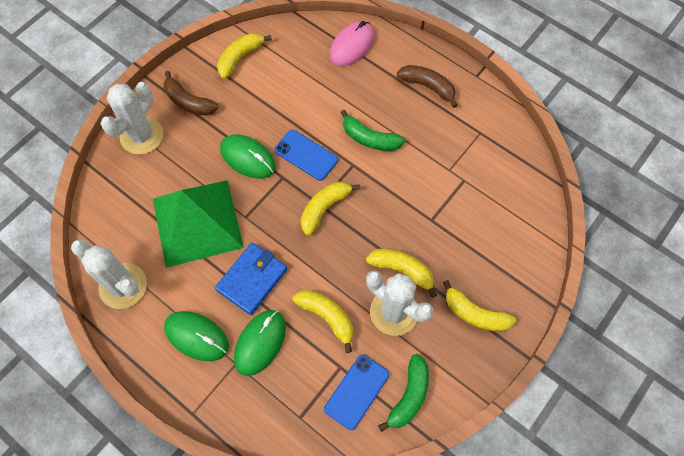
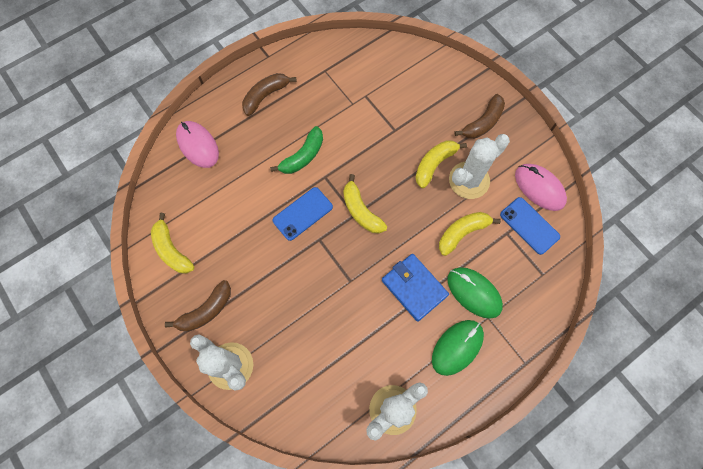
camera: 75 degrees left, 5 degrees up
(197, 223) = (344, 326): green pyramid -> none
(248, 158) = (289, 266): green mouse -> none
(409, 396) = (539, 188): green banana -> pink mouse
(475, 314) = (483, 123): yellow banana -> brown banana

